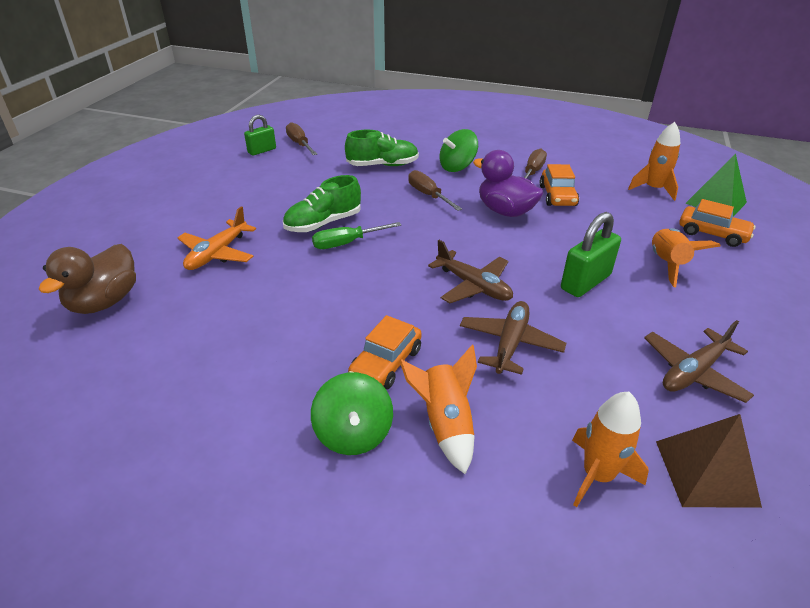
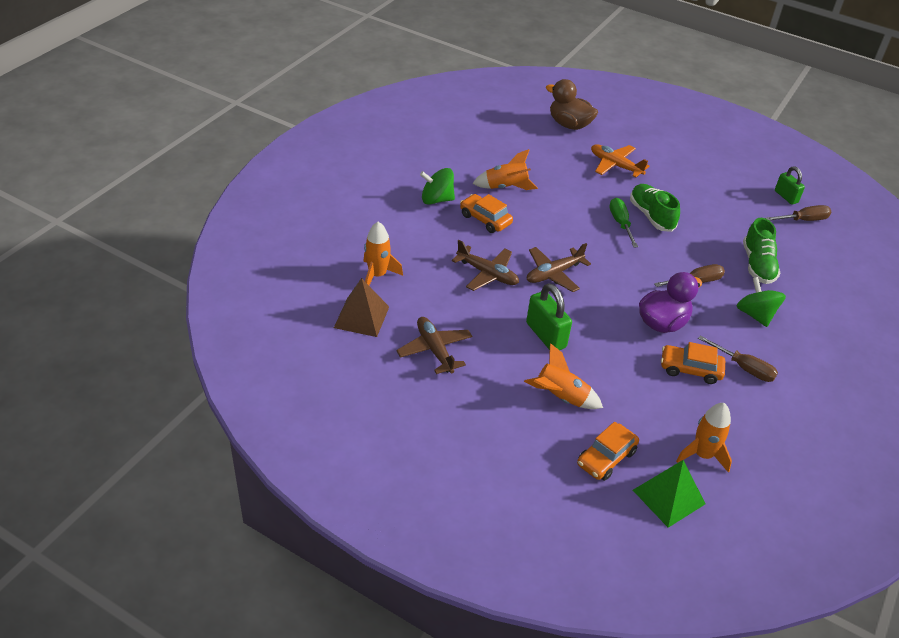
camera: 100 degrees right, 5 degrees up
(445, 424) = (431, 231): orange rocket -> orange rocket (505, 187)

